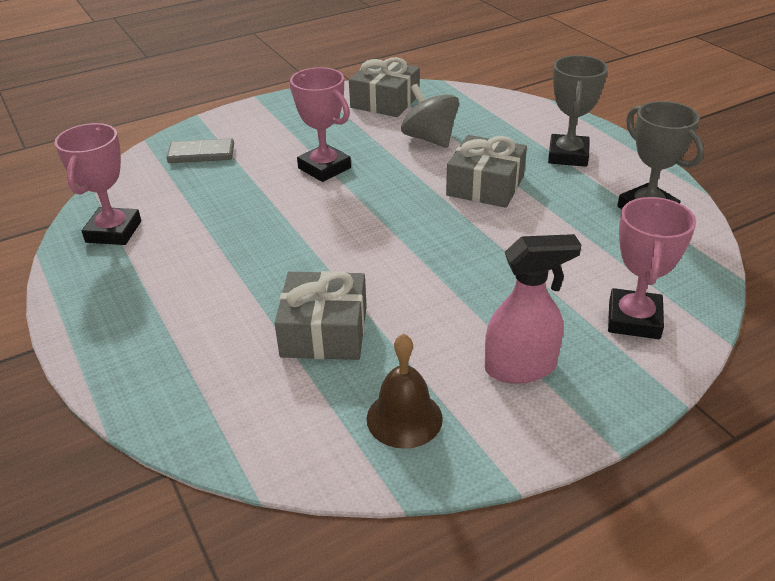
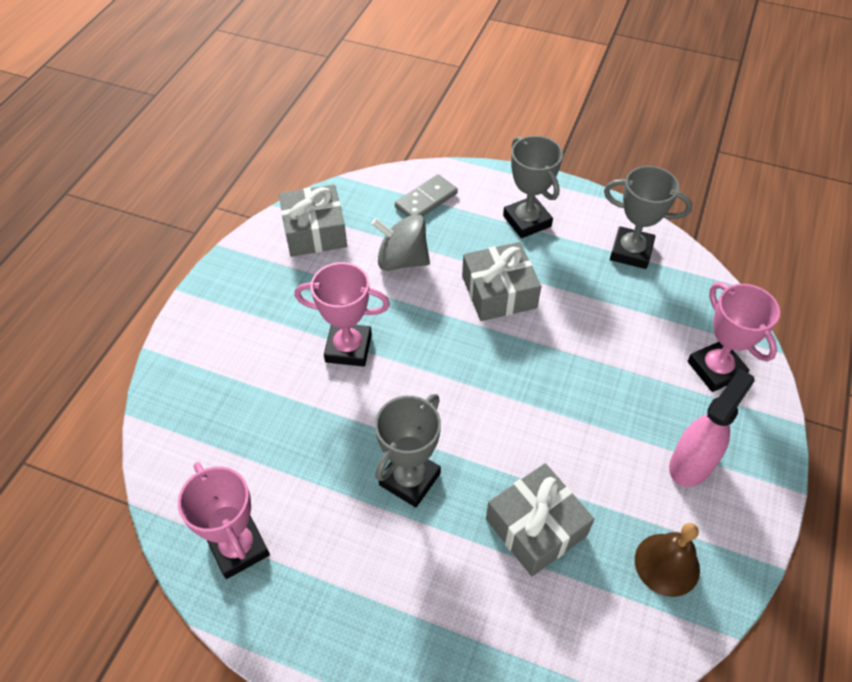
camera: 40 degrees left, 15 degrees up
(201, 154) = (211, 398): grey domino -> grey domino (426, 200)
(269, 255) = (409, 479): none -> grey trophy

